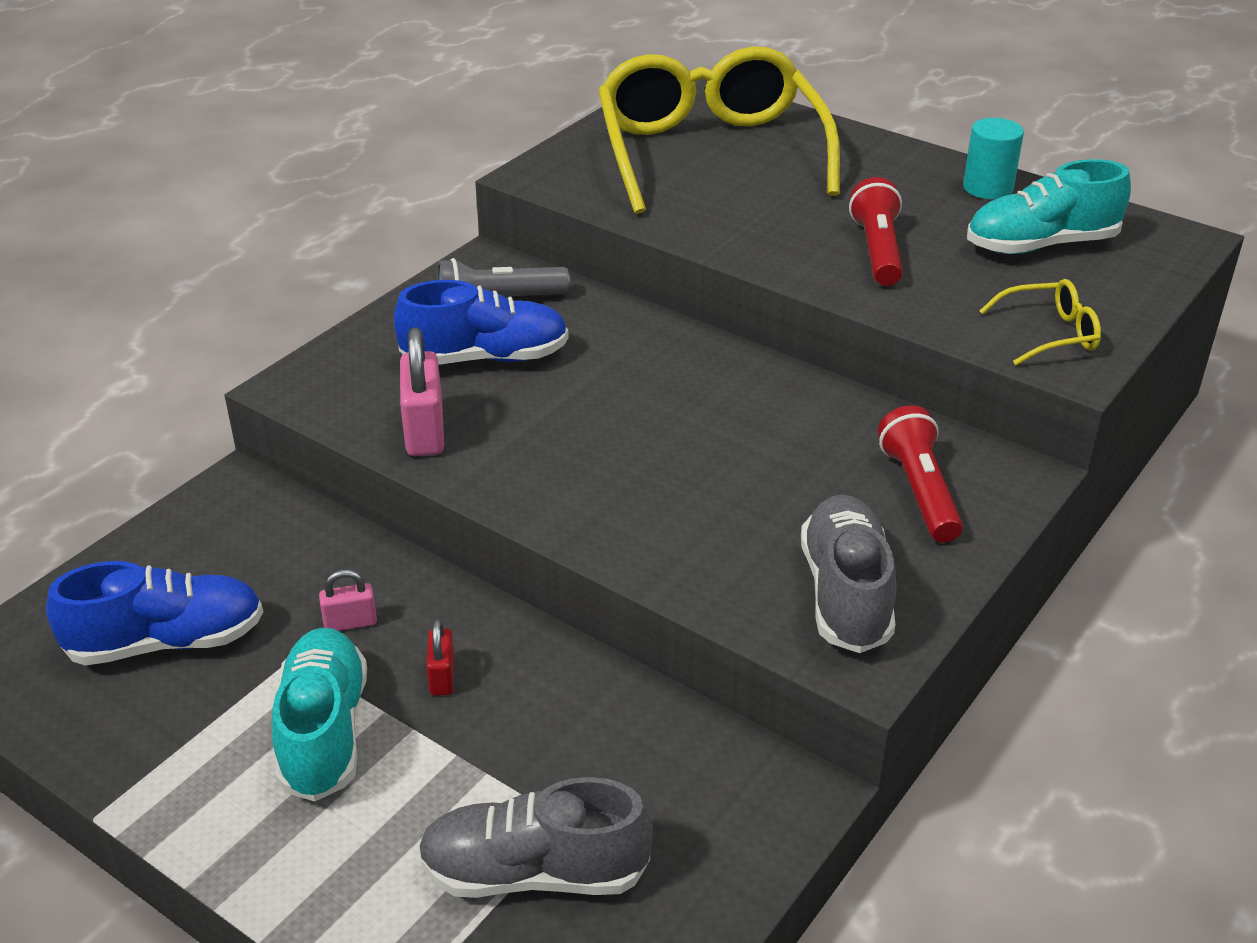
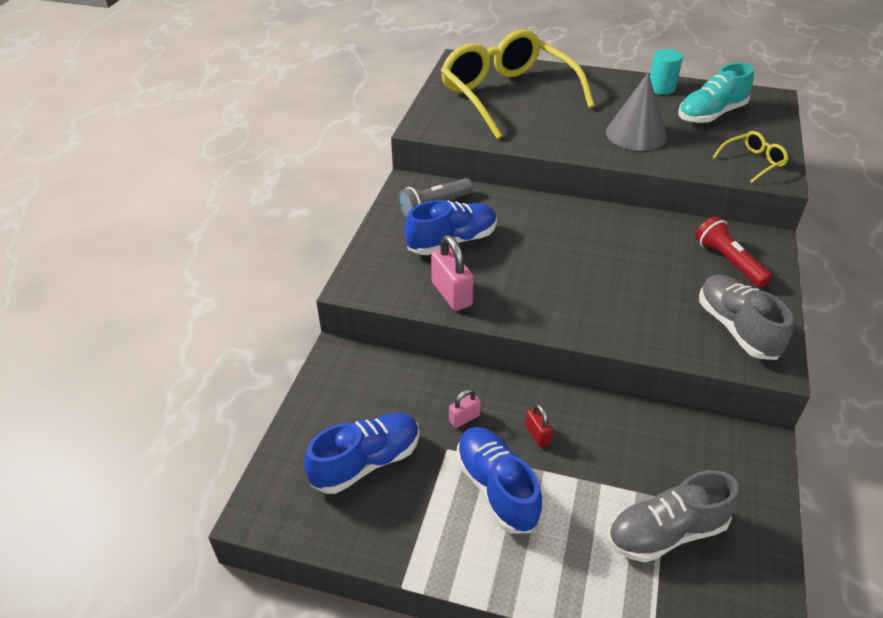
camera: 20 degrees left, 5 degrees up
(324, 732) = (496, 488): turquoise shoe -> blue shoe
(877, 250) = (636, 134): red flashlight -> grey cone

